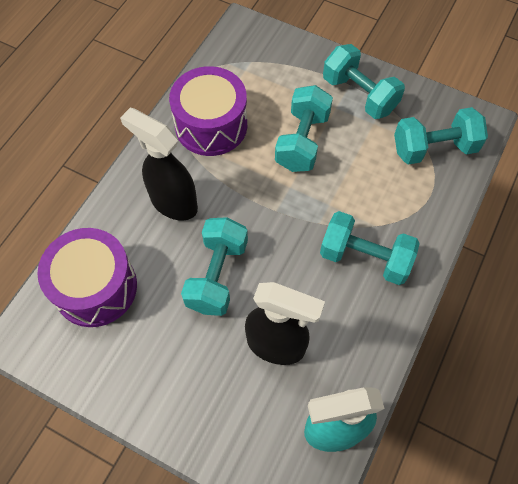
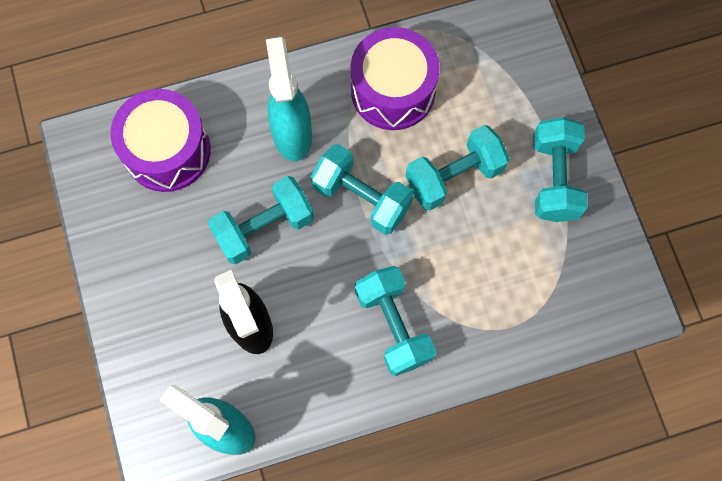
camera: 45 degrees right, 10 degrees up
(173, 202) = (292, 133): black spray bottle -> turquoise spray bottle
(434, 148) = (563, 290): turquoise dumbbell -> turquoise dumbbell (361, 197)

